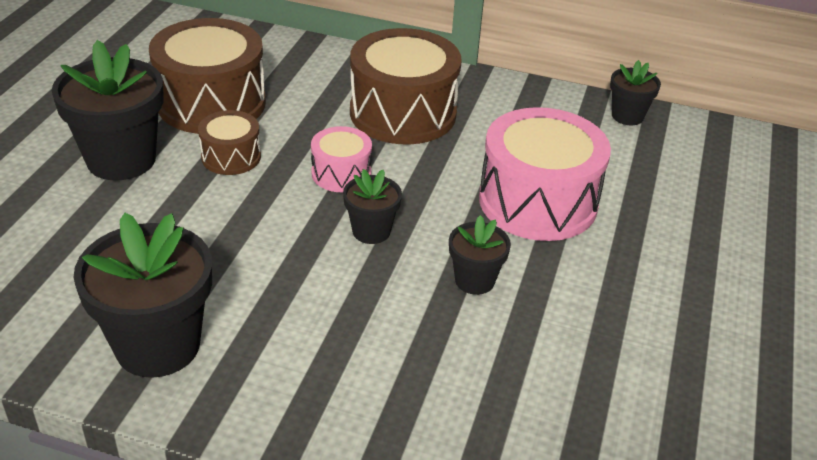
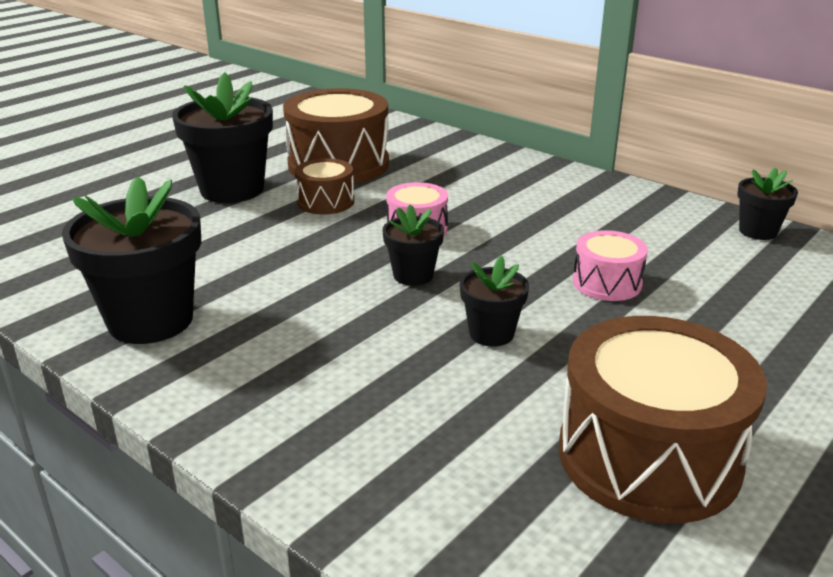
camera: 25 degrees right, 10 degrees down
(403, 113) = (510, 195): brown drum -> brown drum (648, 456)
(538, 201) = (607, 283): pink drum -> pink drum, size x0.51

